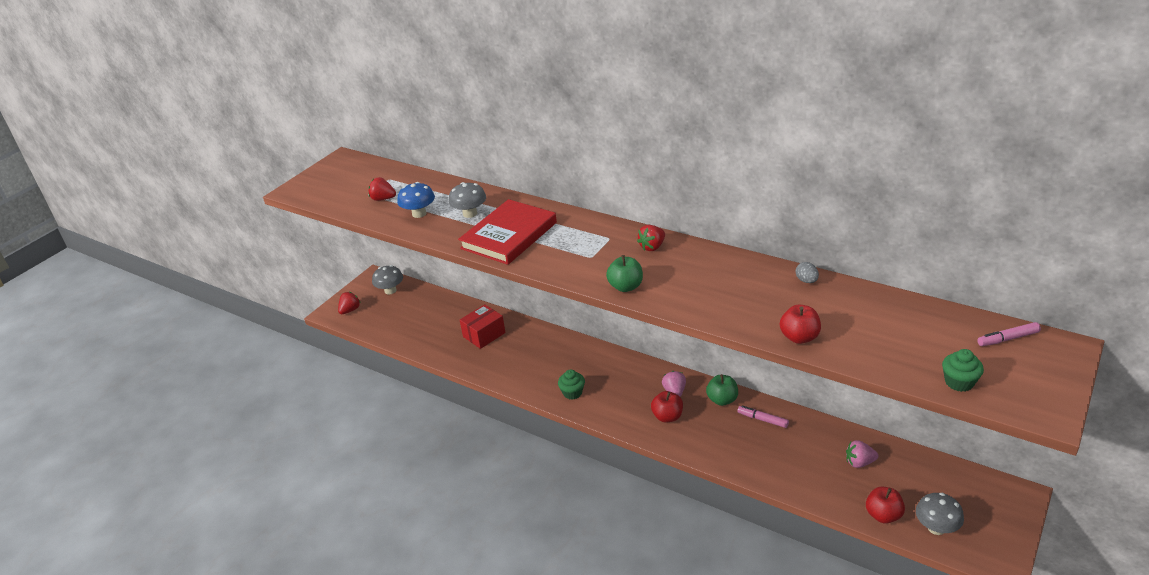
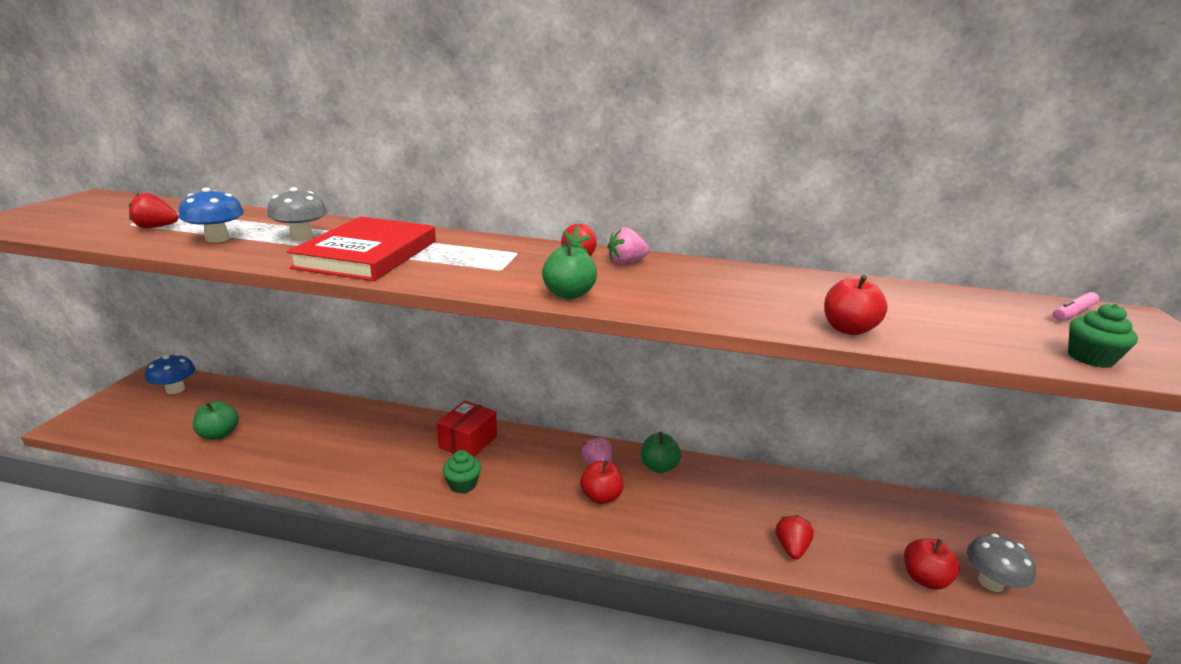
camera: 25 degrees left, 10 degrees down
(350, 310) = (106, 418): red strawberry -> red strawberry (791, 548)
(390, 290) = (175, 389): grey mushroom -> blue mushroom
(418, 332) = (219, 434): none -> green apple
(484, 335) = (321, 428): red box -> red box (468, 442)
(762, 420) = (717, 483): pink marker -> none
(806, 281) = (796, 277): grey egg -> none
(859, 462) = (853, 516): pink strawberry -> pink strawberry (626, 262)

